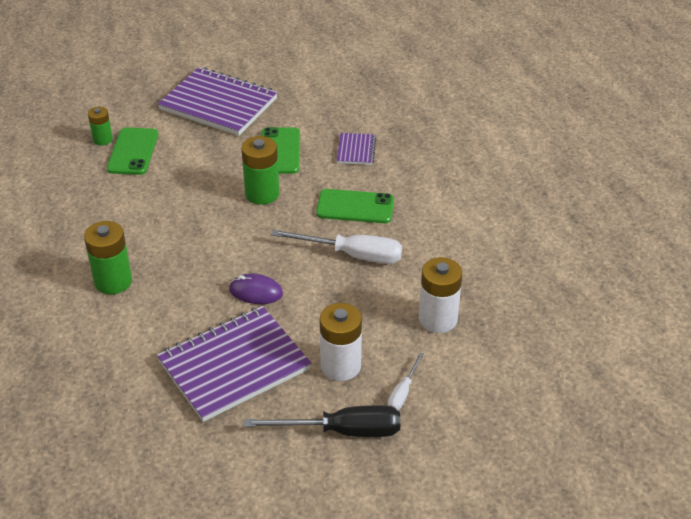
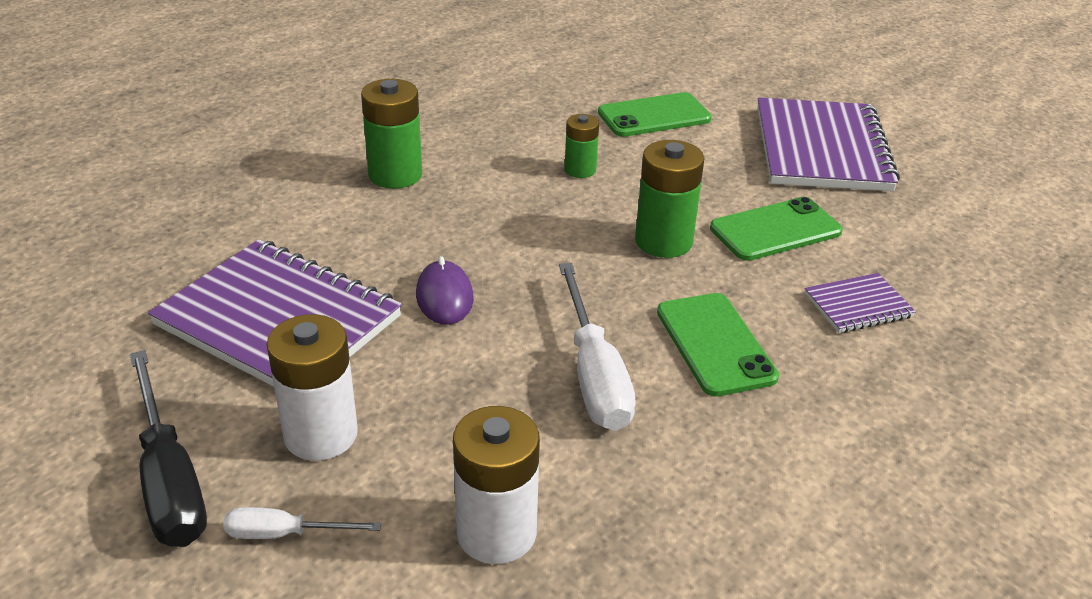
camera: 65 degrees right, 5 degrees down
(103, 140) = (656, 90): green battery -> green battery (580, 170)

